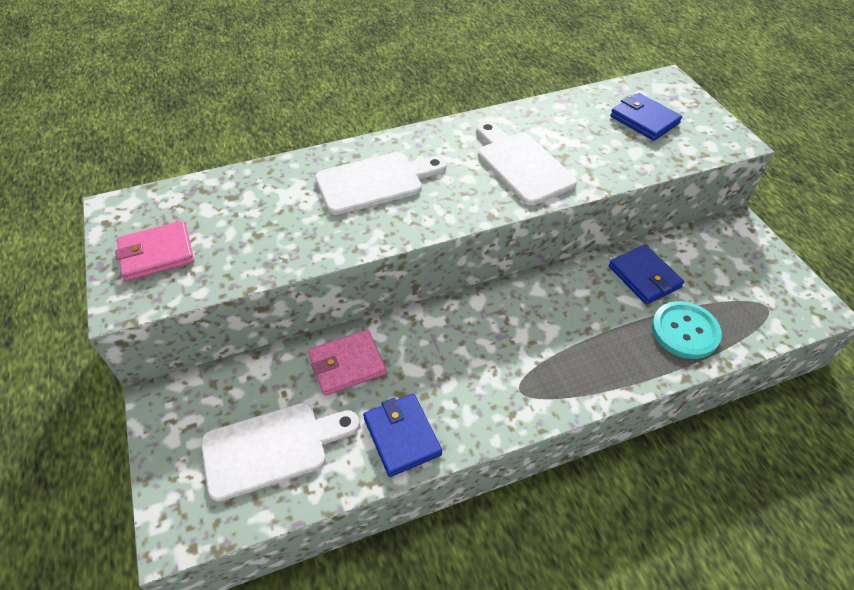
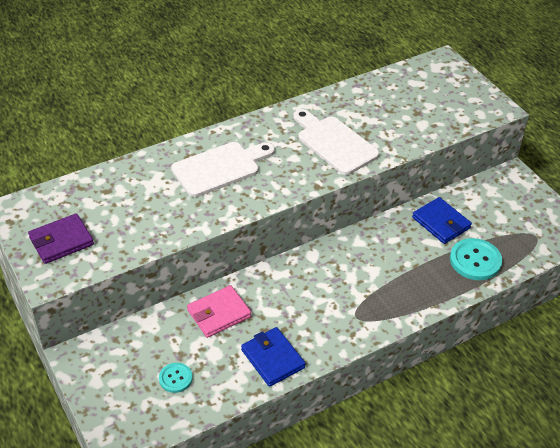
camera: 10 degrees left, 5 degrees down
(157, 254) = (61, 241): pink wallet -> purple wallet
(272, 448) = (175, 378): white cutting board -> turquoise button
(644, 120) = (426, 96): blue wallet -> none

